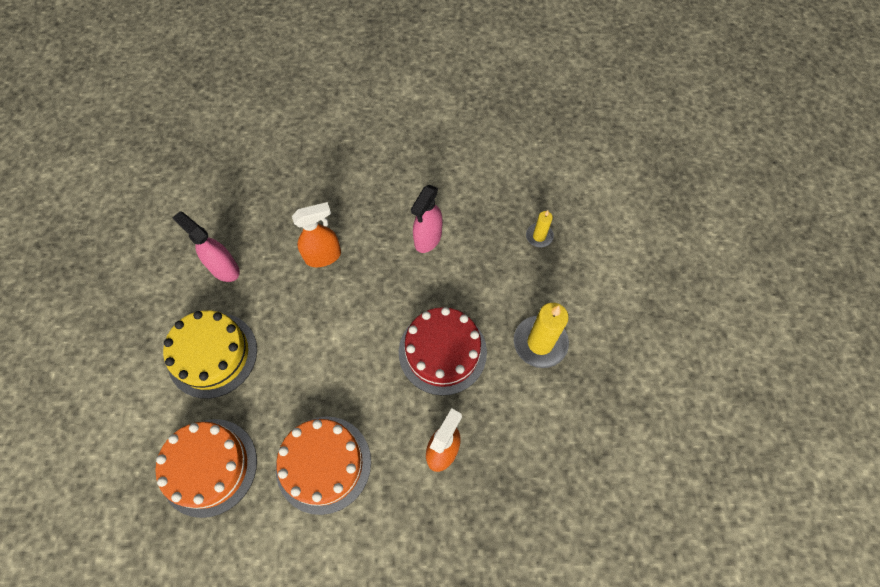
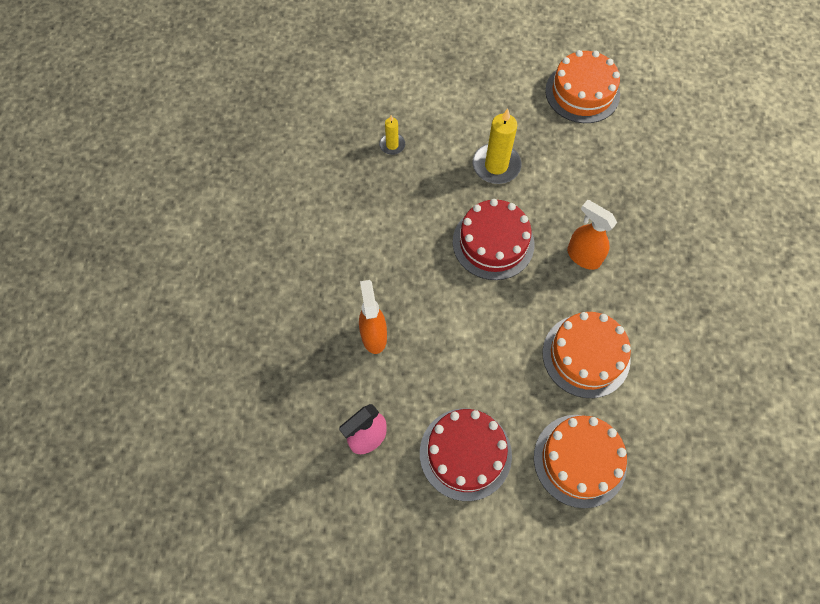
camera: 80 degrees left, 0 degrees up
(212, 354) = (465, 453): yellow cake -> red cake
(427, 239) = (374, 237): pink spray bottle -> none
(672, 431) = (582, 92): none -> orange cake

